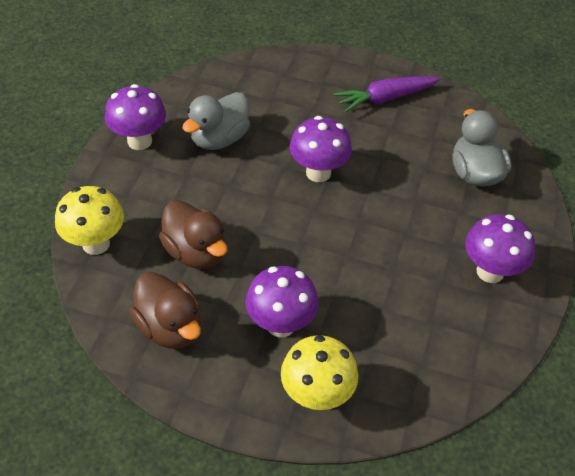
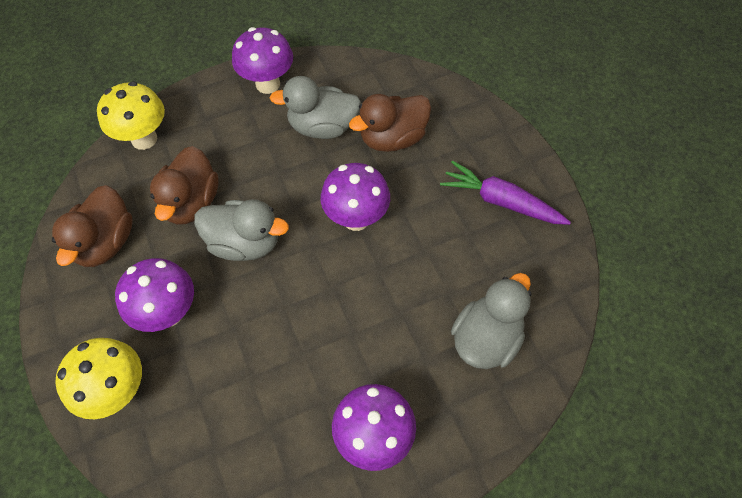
camera: 50 degrees right, 10 degrees up
(269, 243) = (245, 243): none -> grey duck
(274, 112) = (392, 139): none -> brown duck

